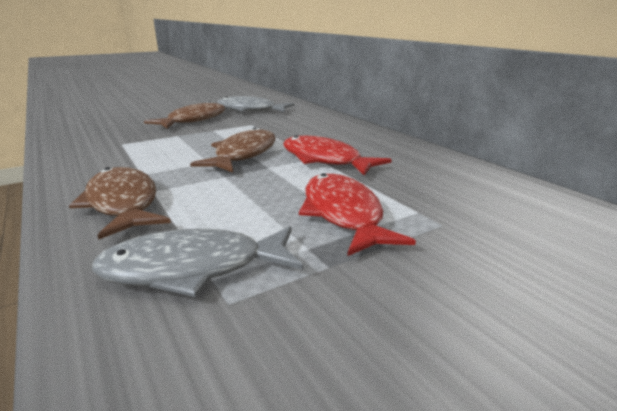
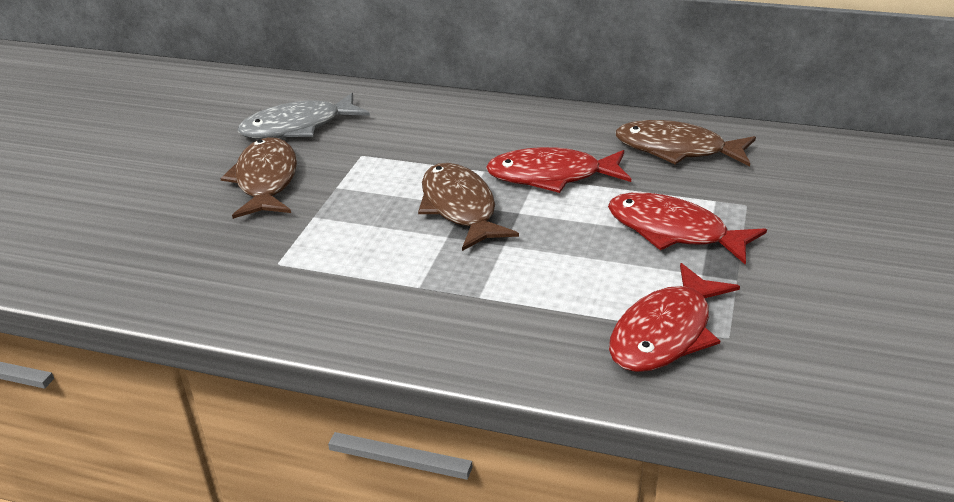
camera: 40 degrees left, 10 degrees up
(123, 204) = (487, 323): brown fish -> brown fish (676, 150)
(193, 268) = (665, 333): grey fish -> red fish

